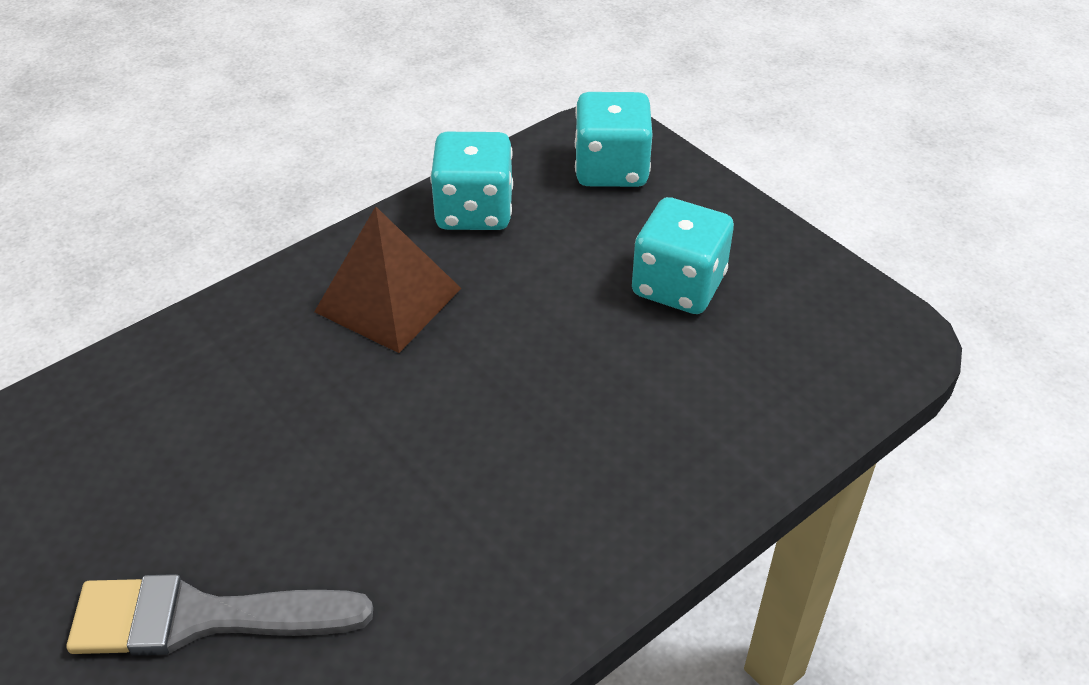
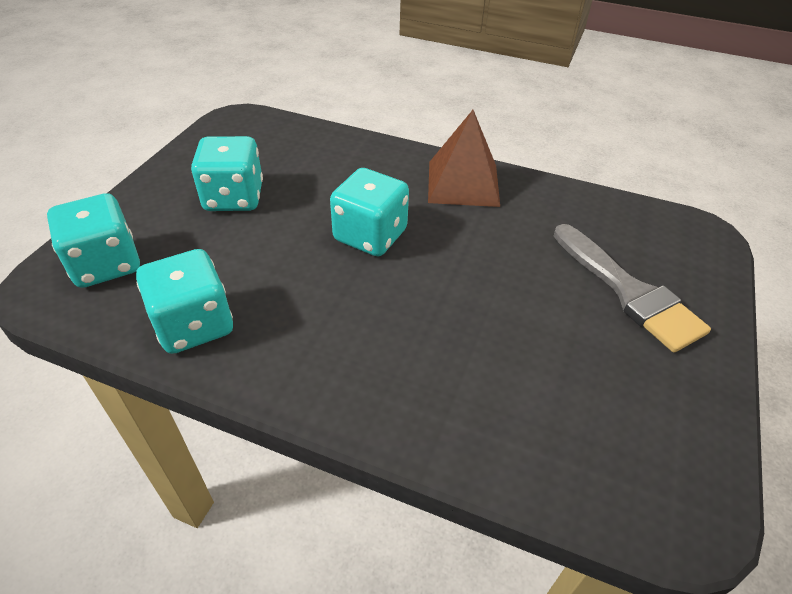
camera: 120 degrees left, 0 degrees up
(388, 299) = (330, 330): brown pyramid -> brown pyramid (463, 183)
(514, 389) = (370, 235): none -> turquoise dice

